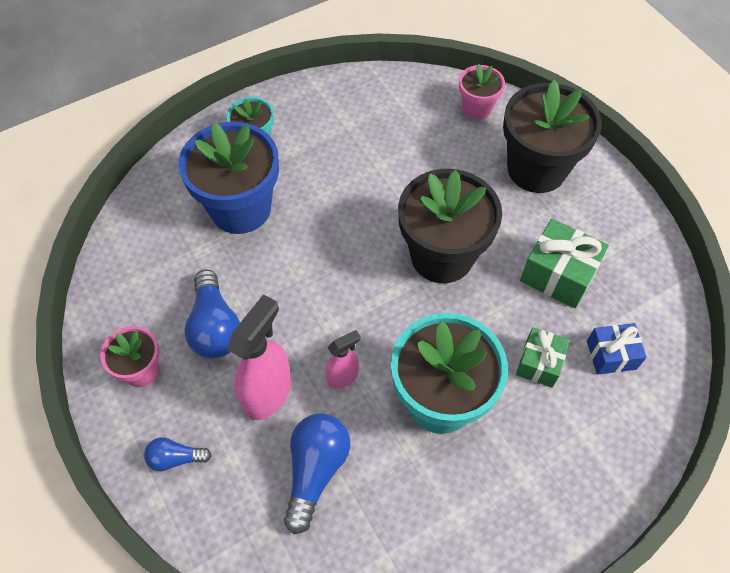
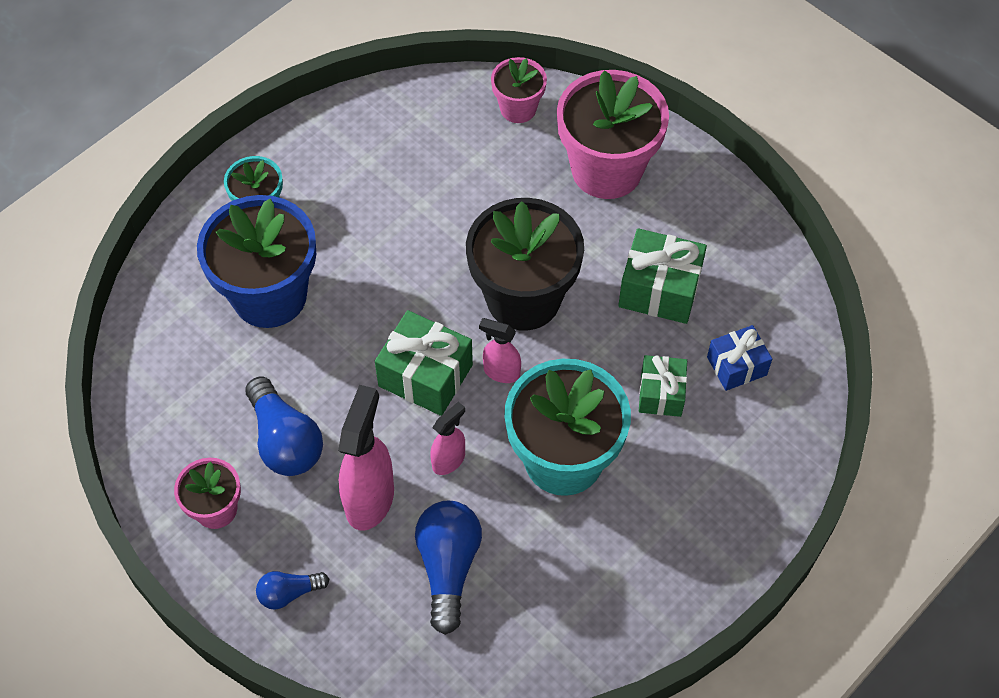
camera: 15 degrees left, 0 degrees up
(344, 300) = (425, 375): none -> green gift
(407, 312) = (501, 372): none -> pink spray bottle
(536, 169) = (606, 170): black flower pot -> pink flower pot

